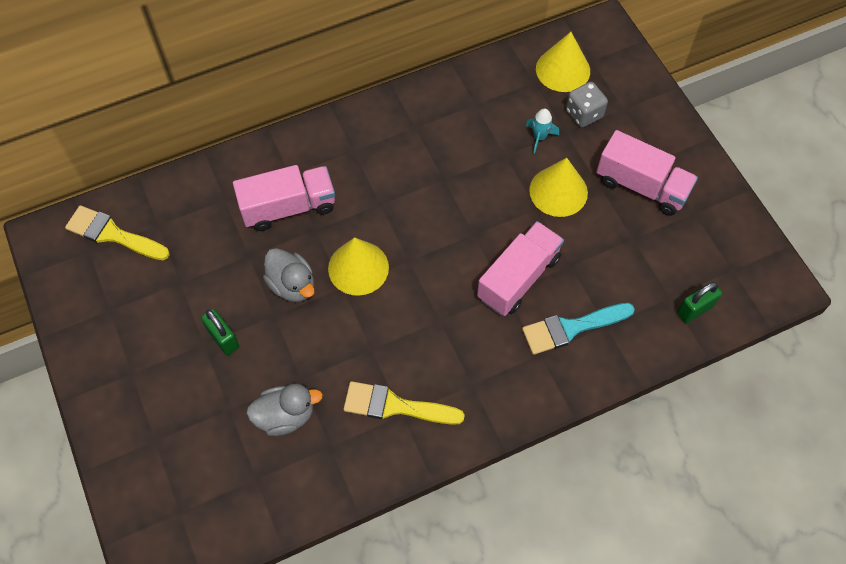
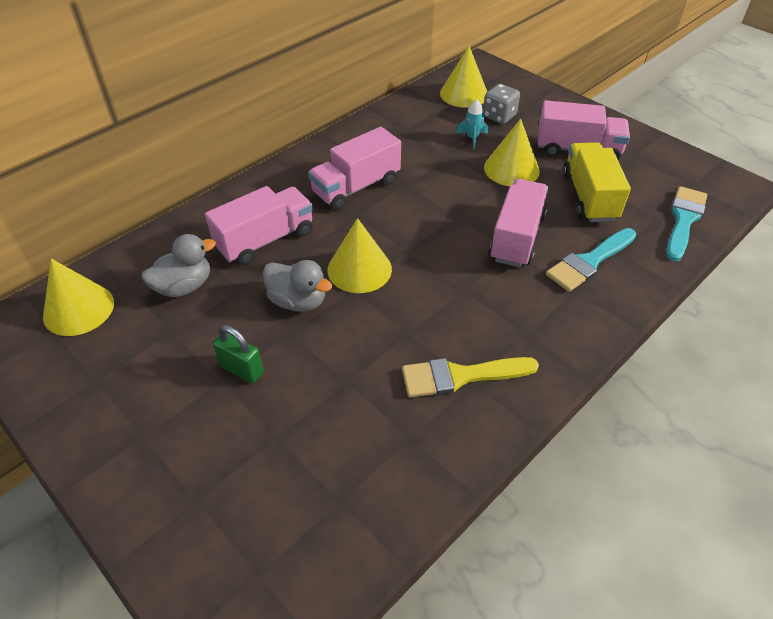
camera: 20 degrees left, 15 degrees down
(112, 234) = (78, 309): yellow brush -> yellow cone
(285, 416) = (345, 423): grey duck -> grey duck (184, 286)
(395, 168) = (356, 187): none -> pink truck
(616, 251) = (589, 197): none -> yellow truck
(694, 309) = (683, 220): green padlock -> turquoise brush

